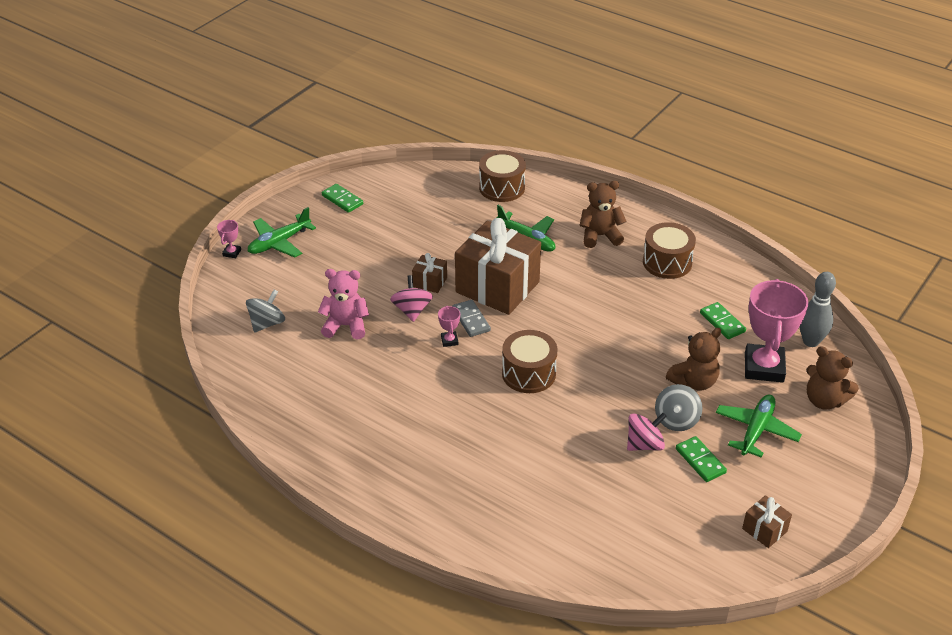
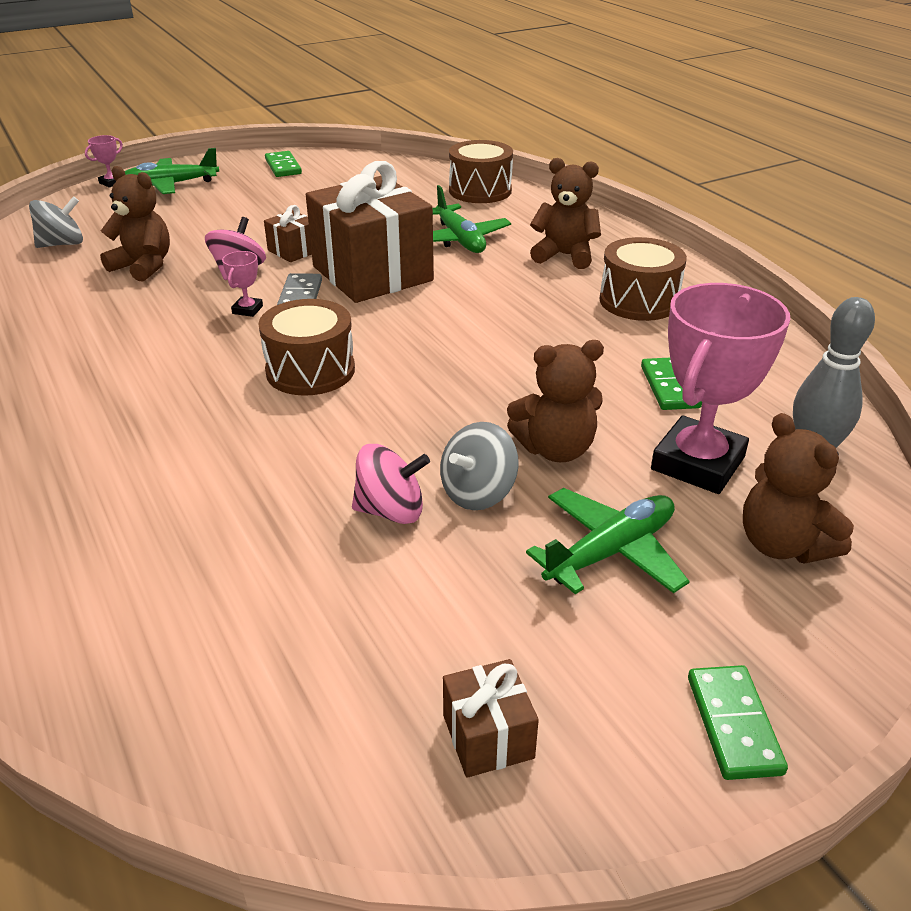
camera: 25 degrees right, 5 degrees down
(346, 326) = (143, 266): pink teddy bear -> brown teddy bear
(700, 461) = (465, 567): green domino -> green domino (733, 724)

